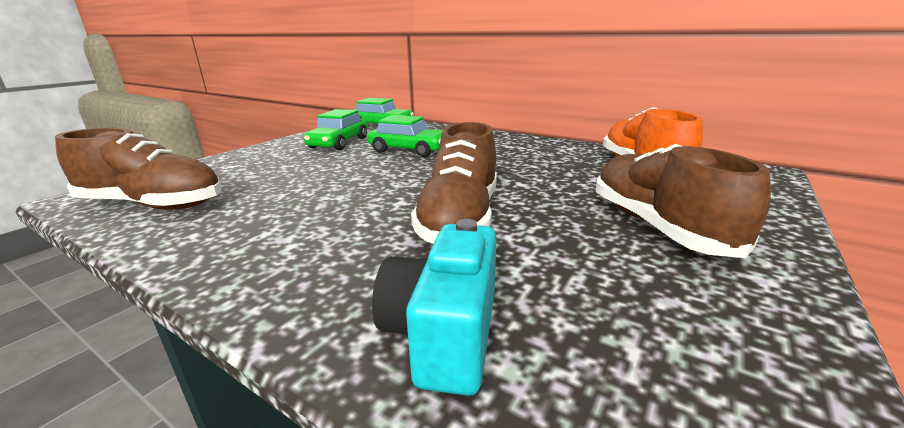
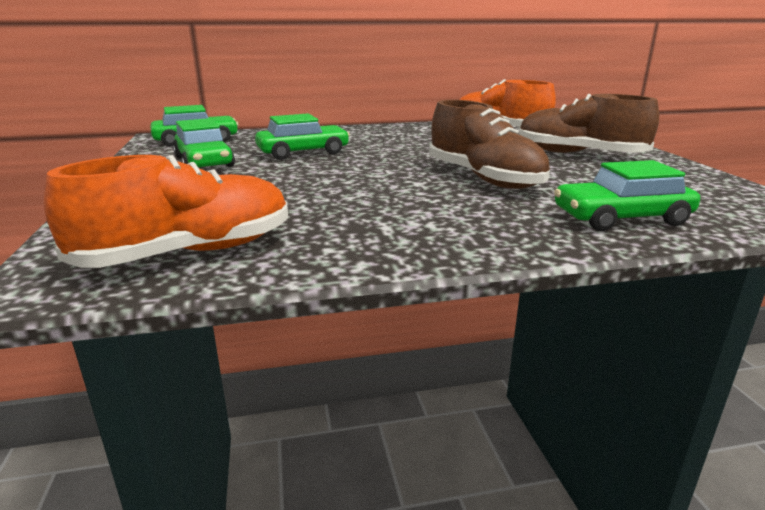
camera: 45 degrees left, 0 degrees up
(153, 204) = (189, 253): brown shoe -> orange shoe
(444, 333) = (621, 218): turquoise camera -> green car

